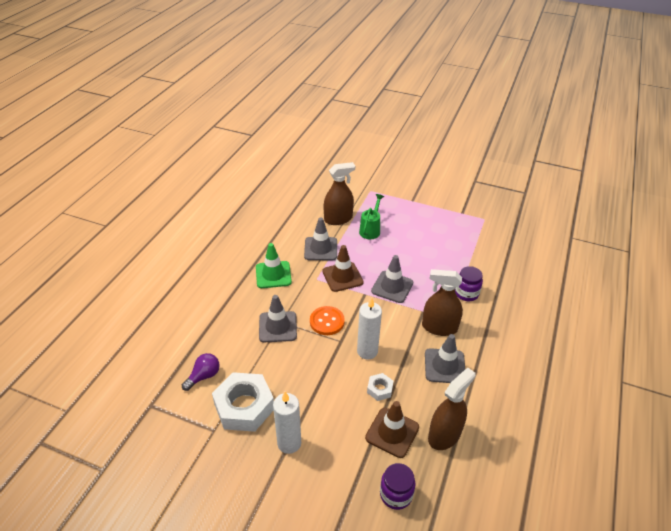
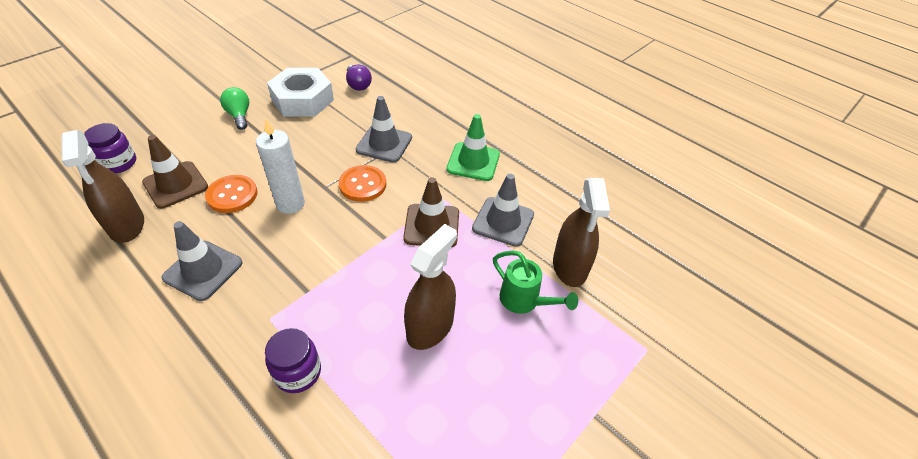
camera: 110 degrees right, 5 degrees up
(289, 443) = (239, 115): white candle -> green light bulb
(379, 389) = (232, 195): white nut -> orange button
(392, 287) = (377, 274): grey traffic cone -> none
(439, 327) = (264, 296): brown spray bottle -> brown spray bottle (430, 327)

